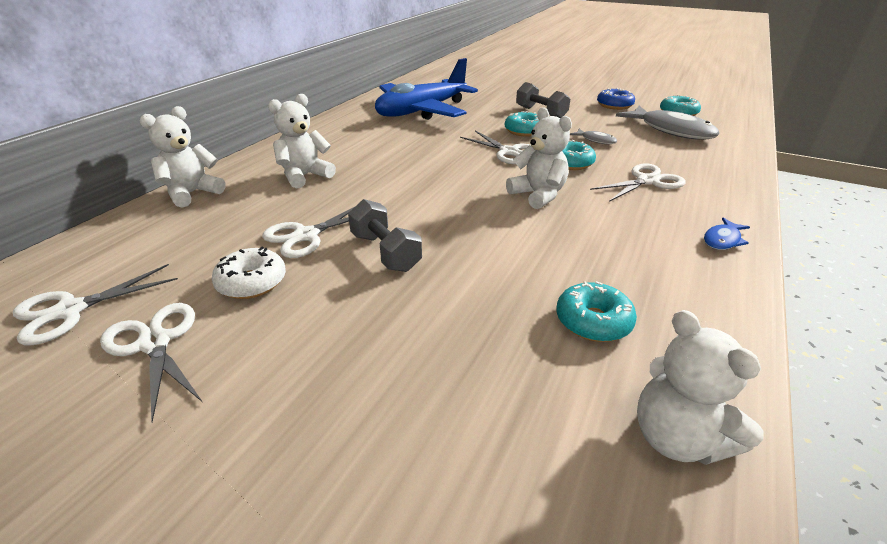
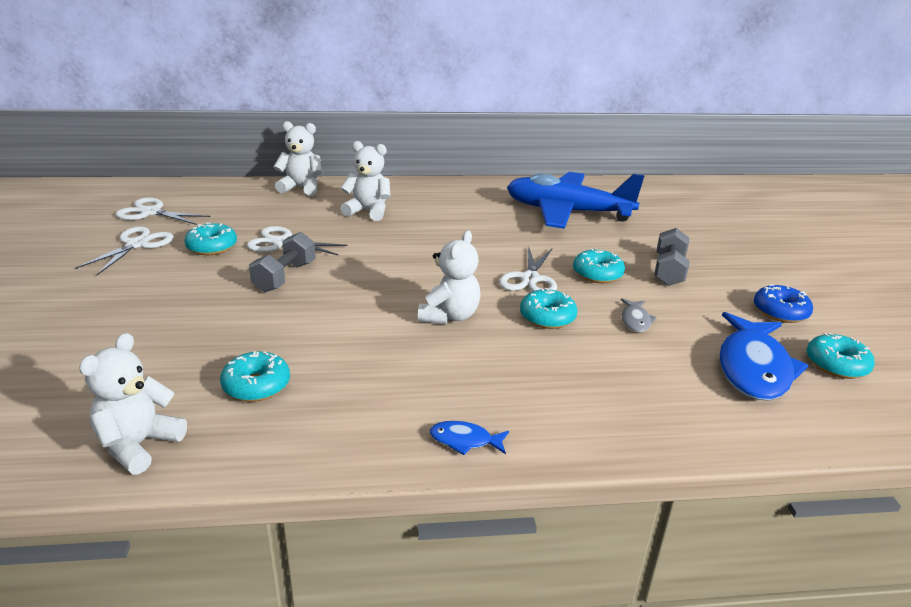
camera: 55 degrees right, 5 degrees down
(252, 282) = (212, 247): white donut -> turquoise donut
(647, 181) = (561, 372): white scissors -> none
(671, 130) = (753, 368): grey fish -> blue fish

